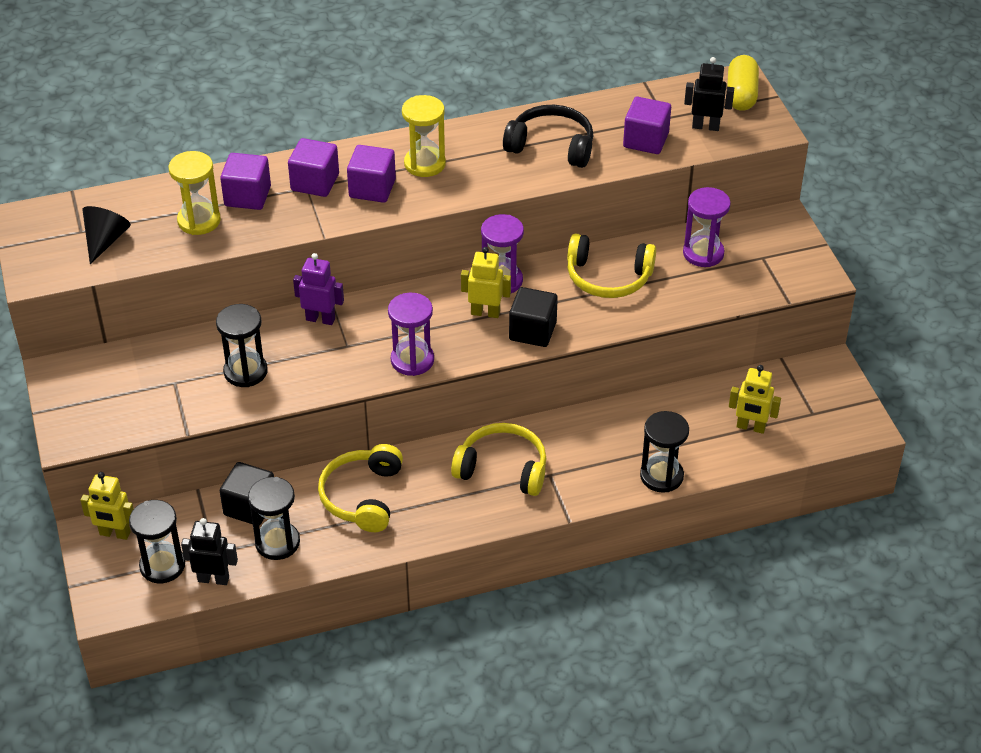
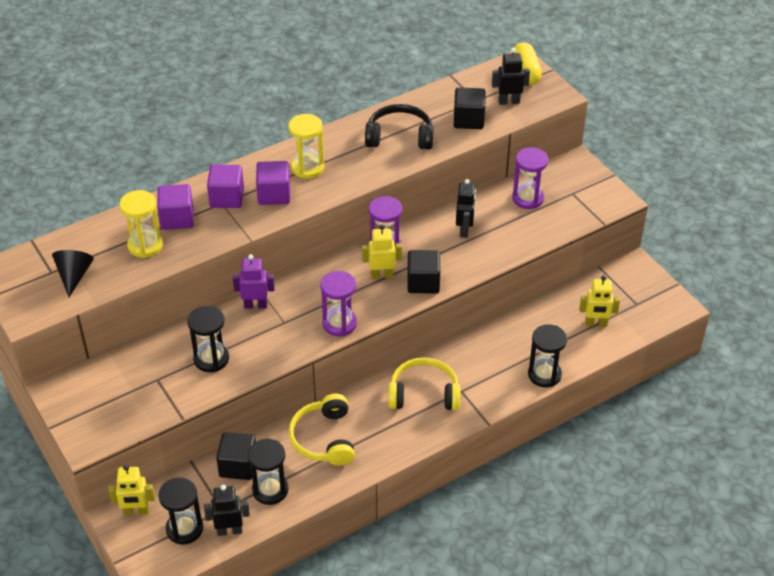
camera: 15 degrees left, 0 degrees up
(608, 277) = (464, 230): yellow headphones -> black robot
(646, 140) = (468, 120): purple cube -> black cube

